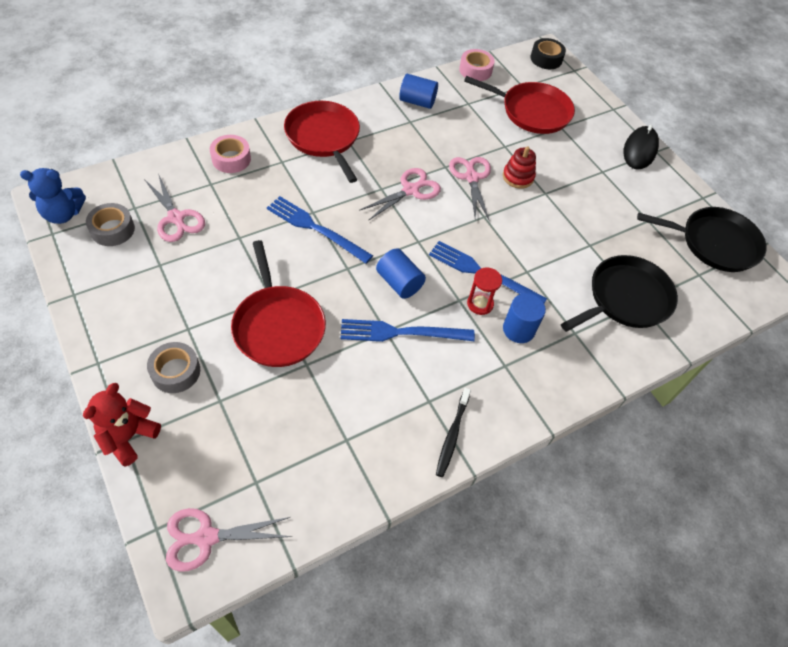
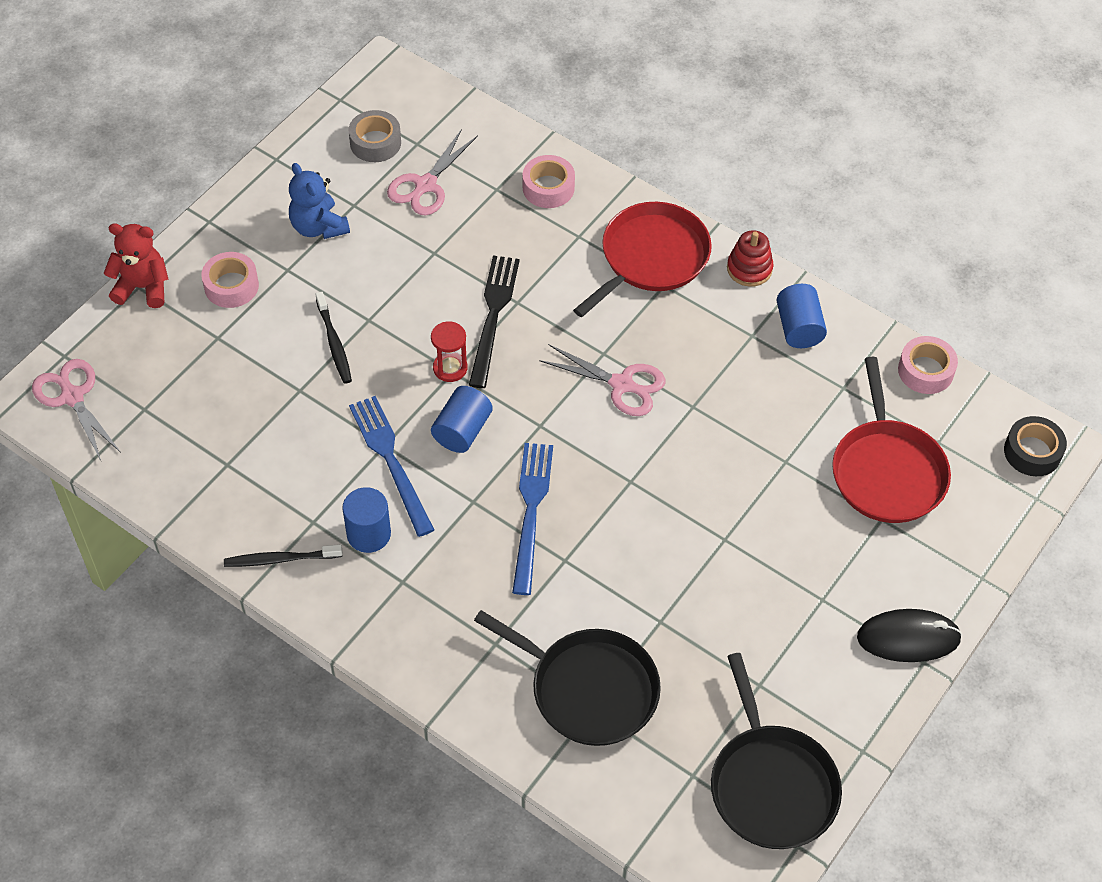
camera: 70 degrees right, 0 degrees up
(63, 214) = (370, 93): blue teddy bear -> blue teddy bear (318, 227)
(176, 371) = (231, 286): grey tape -> pink tape
(278, 326) = (334, 343): red pan -> black toothbrush
(316, 228) = (493, 316): blue fork -> black fork
(471, 177) = (693, 442): pink scissors -> none
(480, 304) = (480, 525): red hourglass -> red hourglass (450, 368)
(518, 177) = (733, 496): red stacking toy -> red stacking toy (749, 269)
(518, 329) = (464, 579): blue cylinder -> blue cylinder (368, 534)

